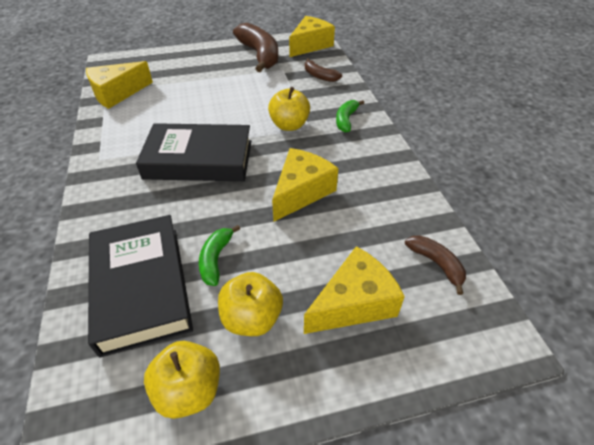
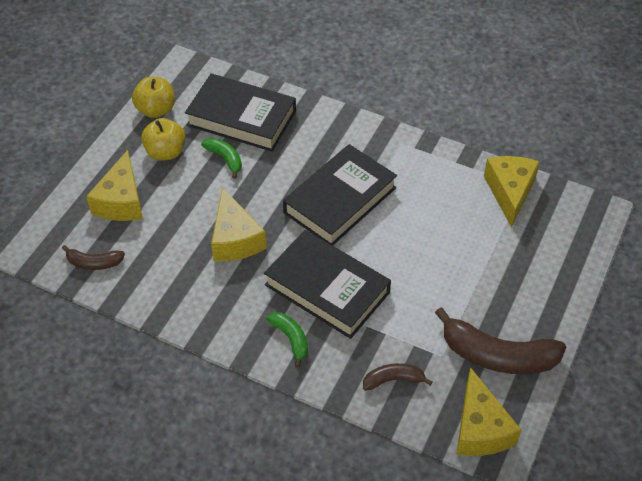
camera: 130 degrees right, 5 degrees up
(289, 125) = (327, 288): yellow apple -> black book

